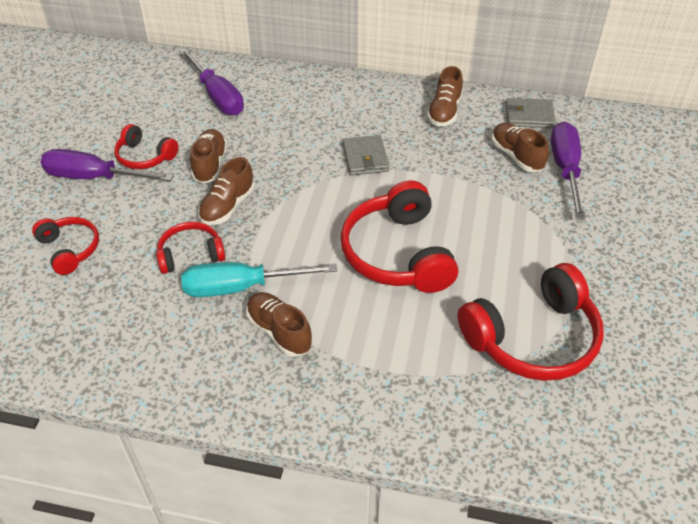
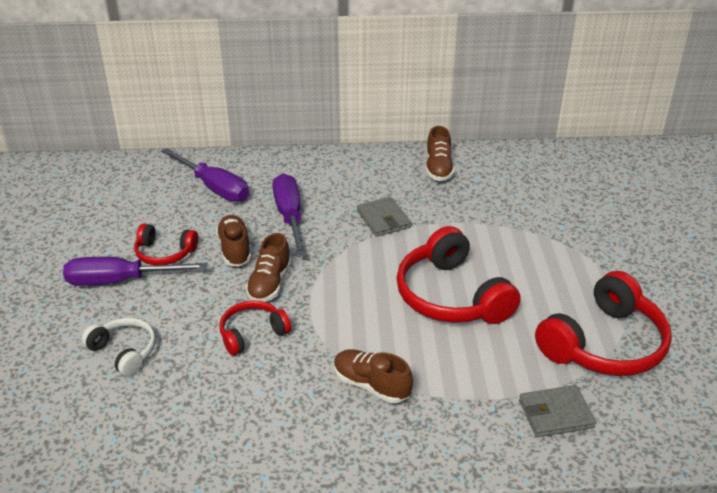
camera: 15 degrees left, 10 degrees down
(70, 249) = (124, 352): red headphones -> white headphones
(241, 287) = (316, 353): turquoise screwdriver -> none
(516, 156) = (520, 196): brown shoe -> none
(529, 116) = (515, 160): grey wallet -> grey wallet (555, 414)
(565, 169) = (567, 200): purple screwdriver -> purple screwdriver (289, 216)

